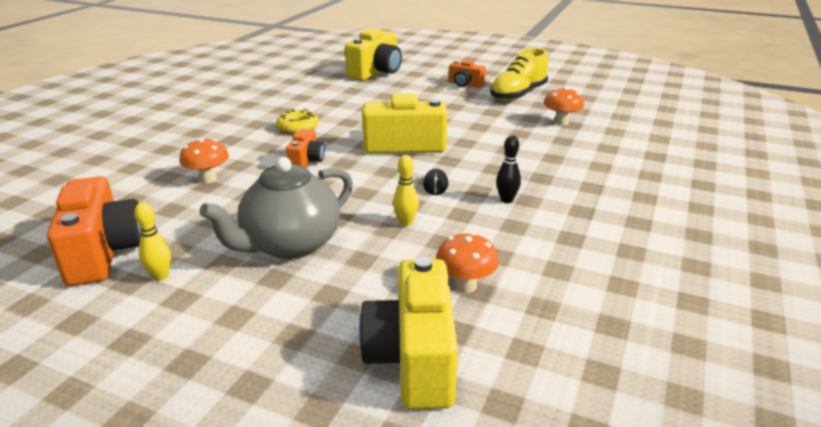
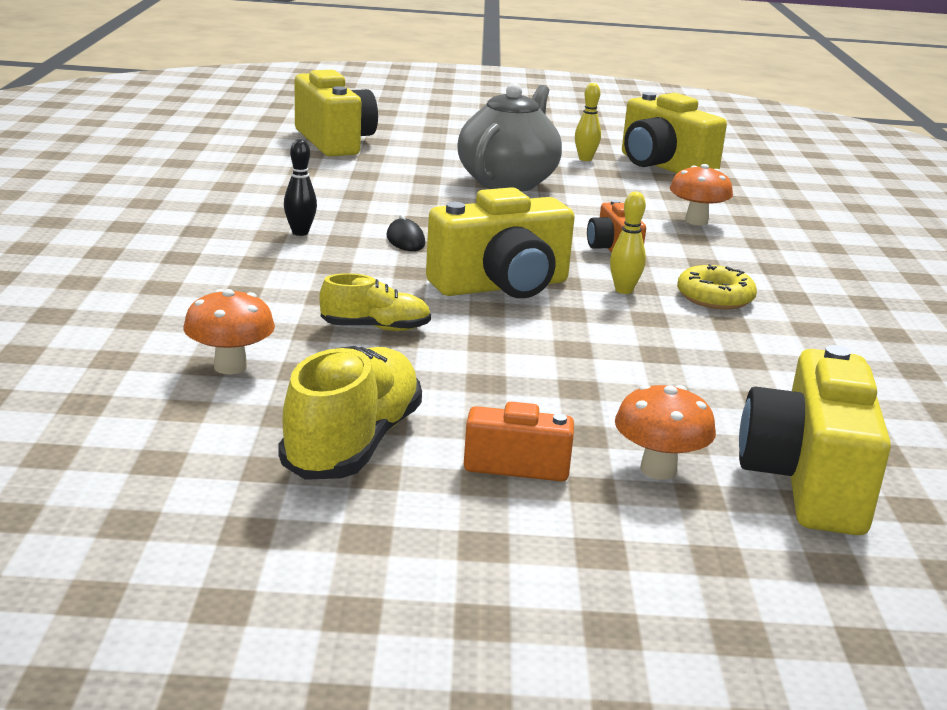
camera: 155 degrees right, 5 degrees down
(104, 253) = (663, 166): orange camera -> yellow camera
(406, 222) = (409, 204): yellow bowling pin -> yellow bowling pin (623, 290)
(465, 285) = (315, 171): orange mushroom -> orange mushroom (658, 469)
(488, 131) = (375, 328): none -> yellow shoe

